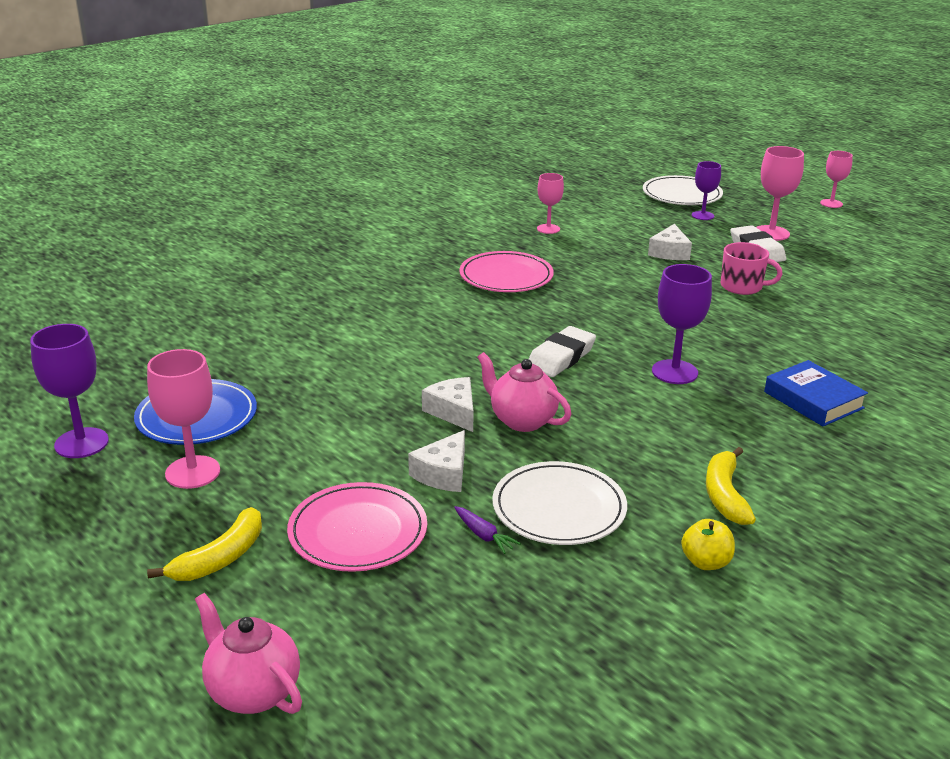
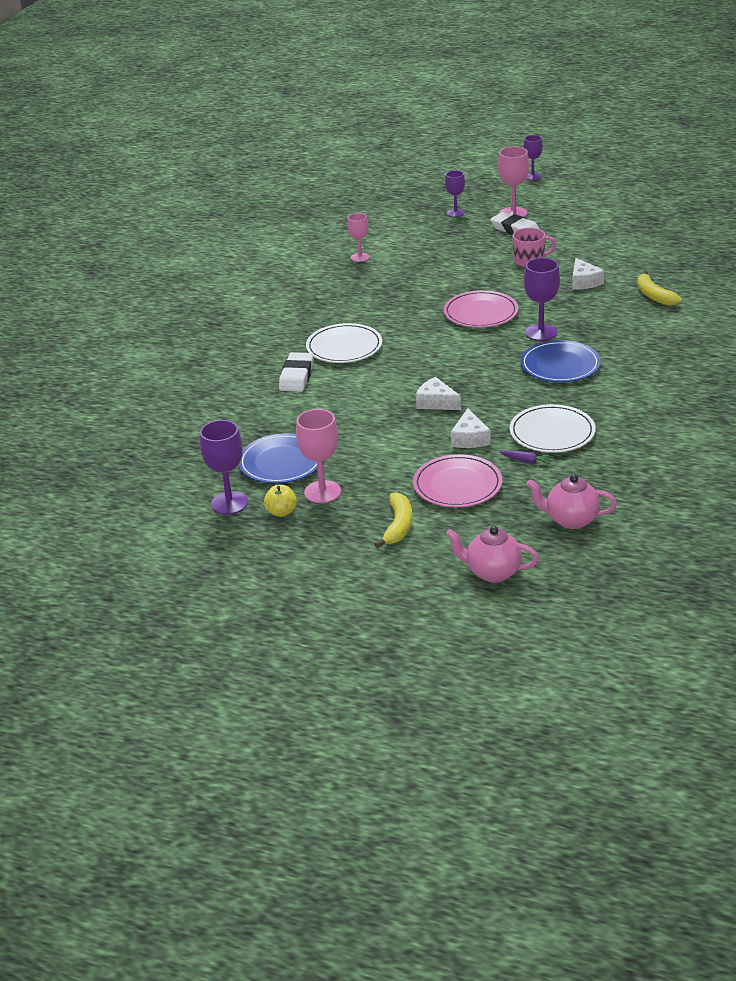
camera: 25 degrees left, 5 degrees up
(506, 276) = (370, 303): pink plate -> pink plate (480, 313)
(522, 420) = (482, 393): pink teapot -> pink teapot (571, 520)
(561, 357) = (464, 347): white eraser -> white eraser (297, 376)
(659, 421) = (560, 365): none -> blue plate
(669, 252) = (460, 249): white cheese -> white cheese (584, 282)
(682, 194) = (425, 199): white plate -> white plate (344, 347)
(706, 562) = (651, 430): yellow apple -> yellow apple (281, 512)
(725, 495) = (631, 393): yellow banana -> yellow banana (654, 296)
(813, 400) = (633, 322): blue book -> none
(831, 203) = (532, 176): pink goblet -> purple goblet

